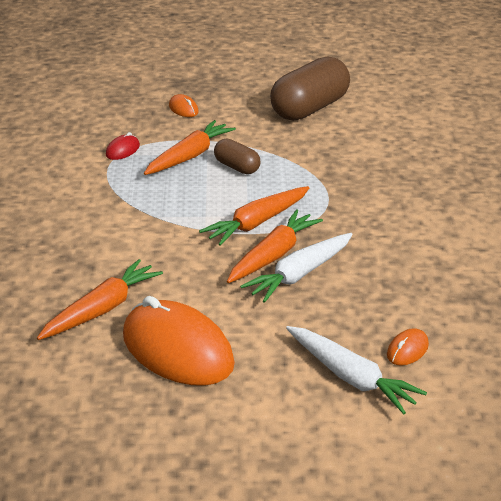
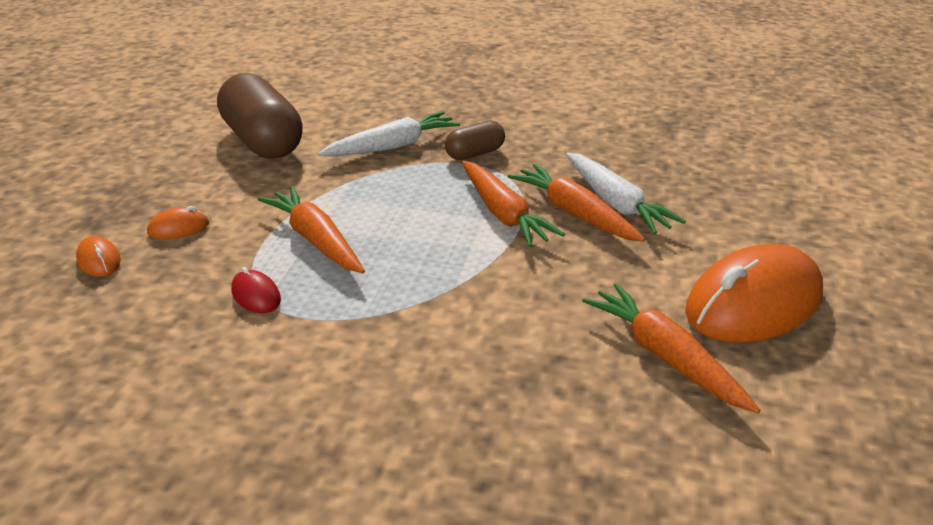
camera: 75 degrees left, 0 degrees up
(237, 167) = (367, 209): brown capsule -> brown capsule (475, 154)
(351, 377) = (793, 203): white carrot -> white carrot (392, 146)
(407, 350) = (749, 169): orange mouse -> orange mouse (99, 260)

